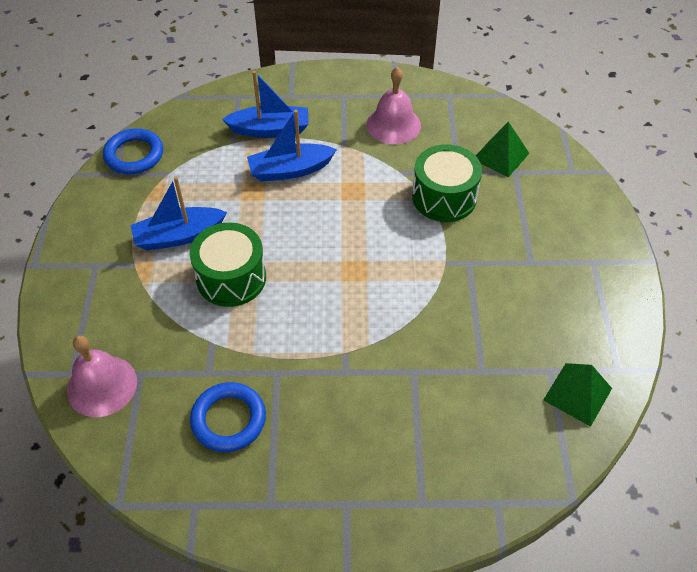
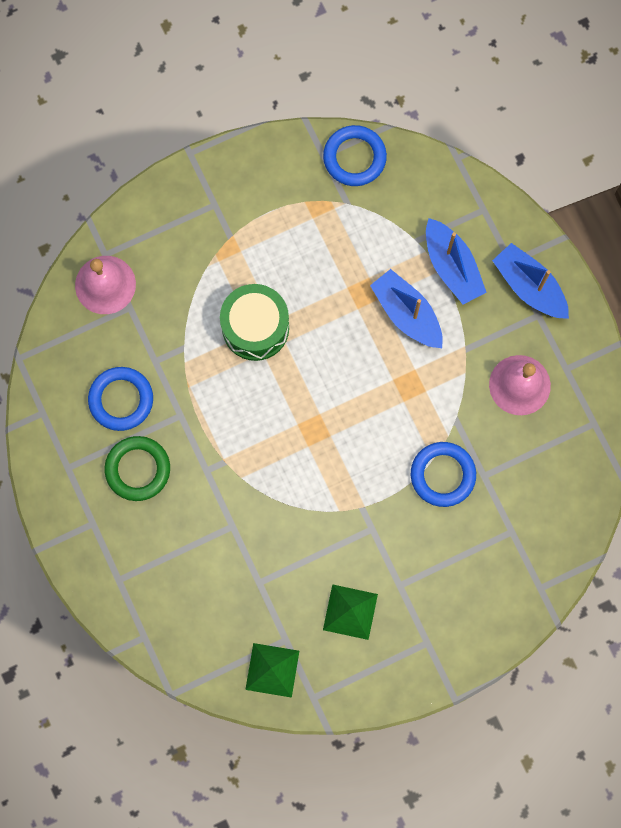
camera: 65 degrees right, 25 degrees up
(179, 236) = (279, 256): blue boat -> blue boat (529, 286)
(310, 434) = (138, 469): none -> green ring
(444, 197) = (442, 475): green drum -> blue ring
(500, 156) = (527, 509): green pyramid -> green pyramid (350, 612)

